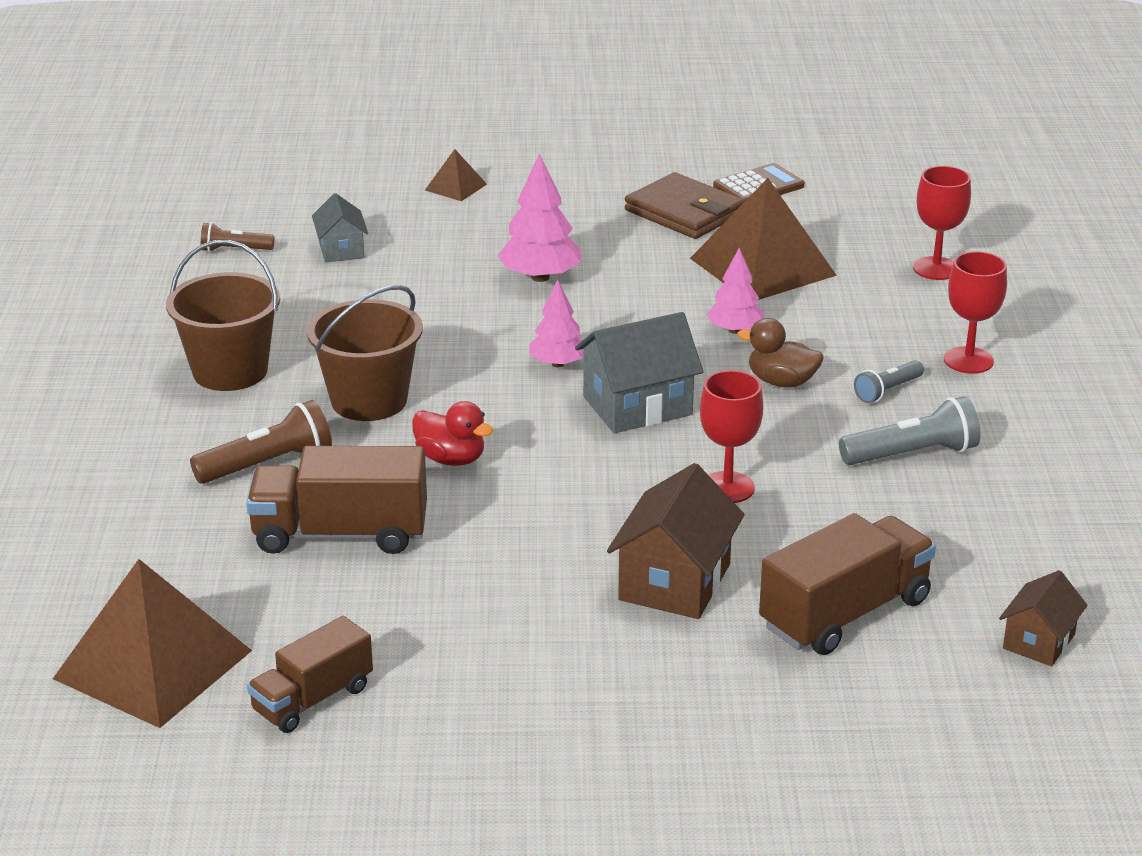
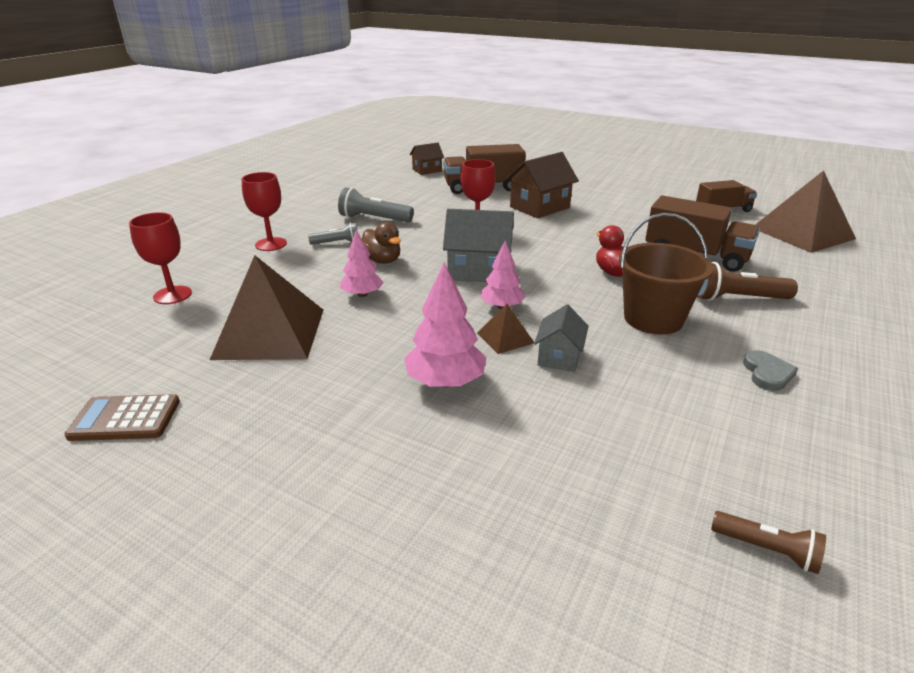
camera: 150 degrees left, 0 degrees up
(230, 371) = (767, 373): brown bucket -> grey heart
(341, 250) = (623, 494): grey house -> grey house (559, 357)
(455, 187) = (413, 567): brown pyramid -> brown pyramid (505, 338)
(684, 212) = (235, 411): brown wallet -> none

